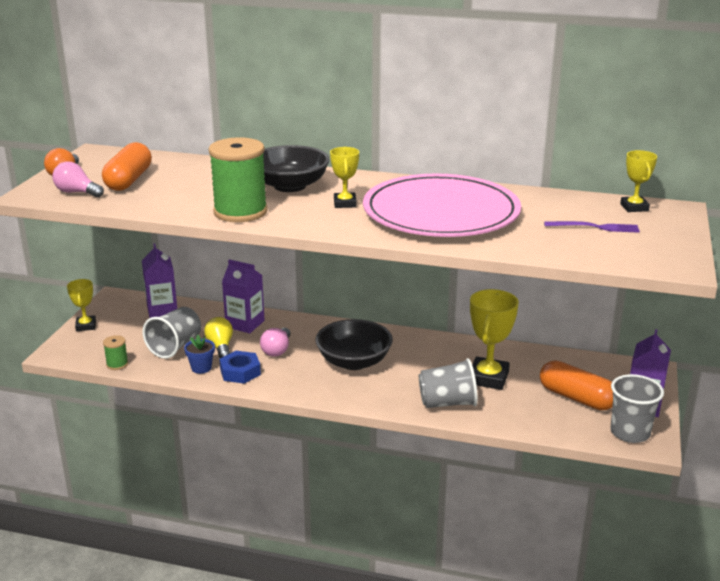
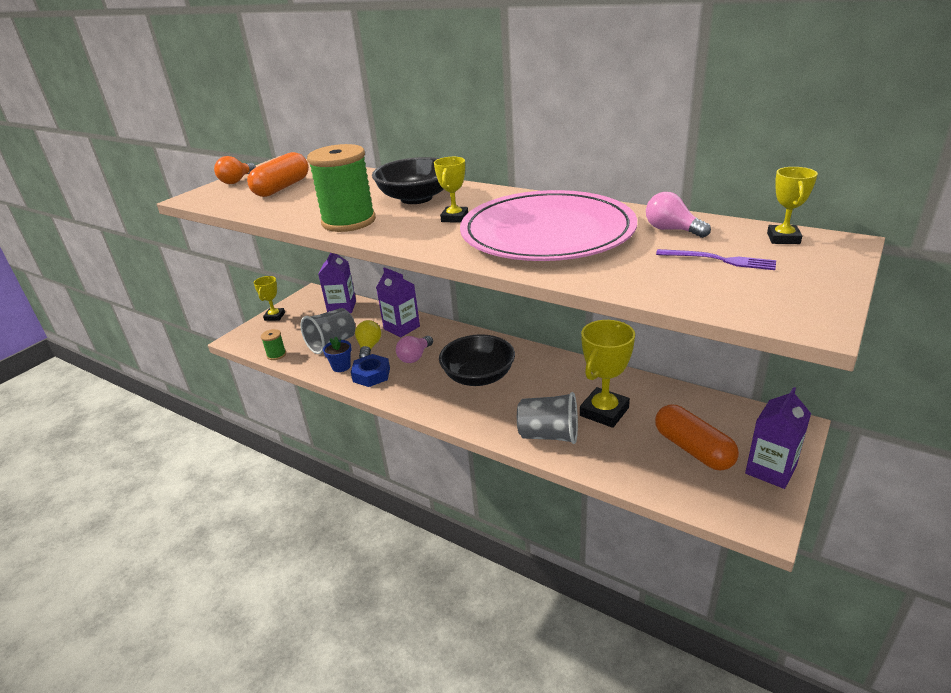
camera: 20 degrees right, 5 degrees up
(77, 192) = (230, 197): pink light bulb -> pink light bulb (672, 230)
(630, 433) = (742, 504): grey cup -> none

